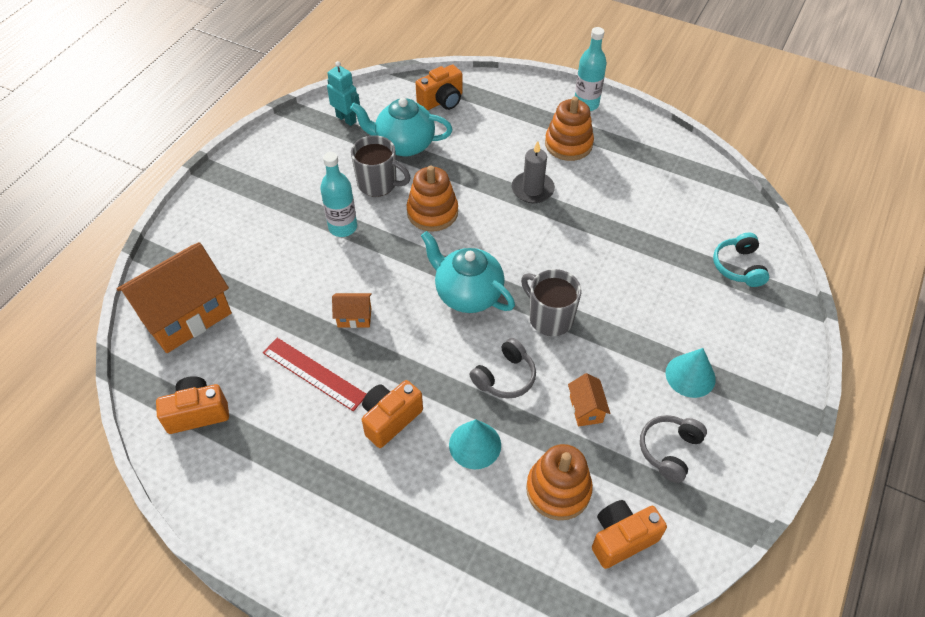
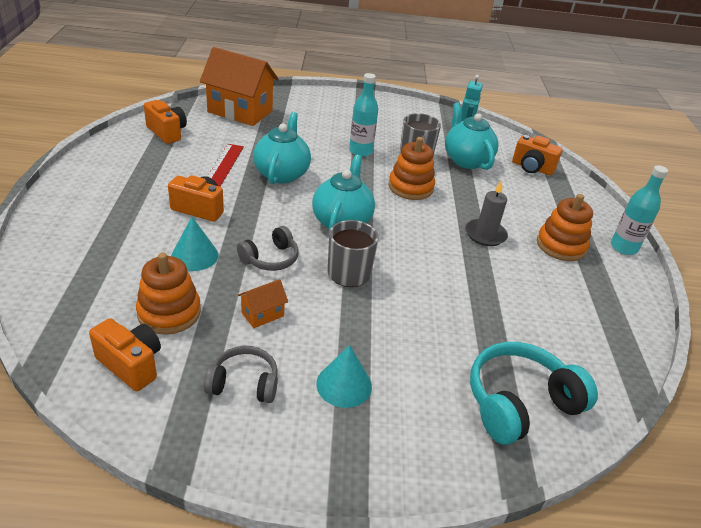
camera: 60 degrees right, 15 degrees down
(354, 317) = (282, 174): orange house -> turquoise teapot
(505, 377) = (270, 258): grey headphones -> grey headphones turned 60 degrees counterclockwise
(738, 266) = (520, 403): turquoise headphones -> turquoise headphones, size x1.66

